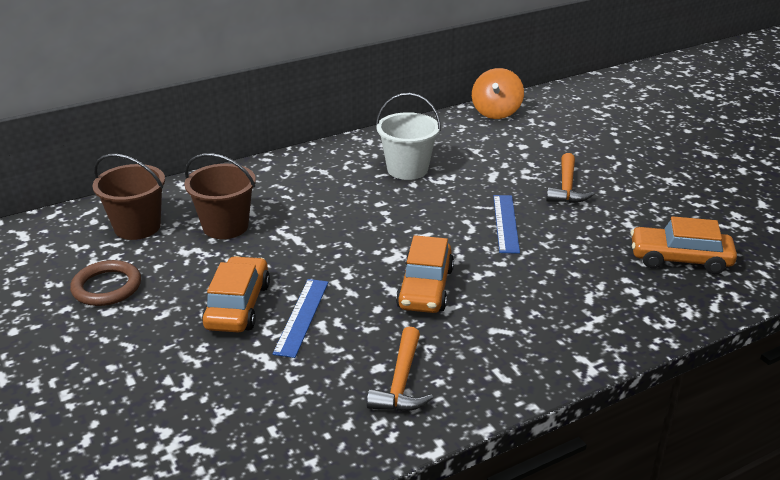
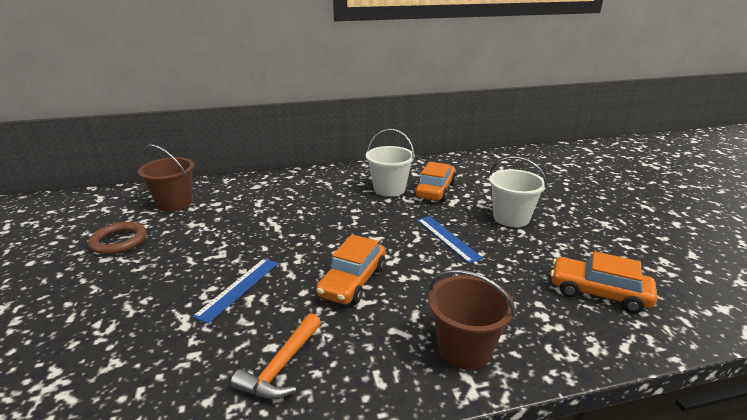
camera: 15 degrees right, 5 degrees down
(225, 226) = (233, 211): brown bucket -> brown bucket (464, 349)
(238, 306) = (197, 271): orange car -> orange car (435, 190)
(496, 112) = (476, 159): orange spinning top -> none
(505, 223) = (447, 238): blue ruler -> blue ruler turned 45 degrees counterclockwise
(566, 188) = (511, 218): orange hammer -> white bucket

